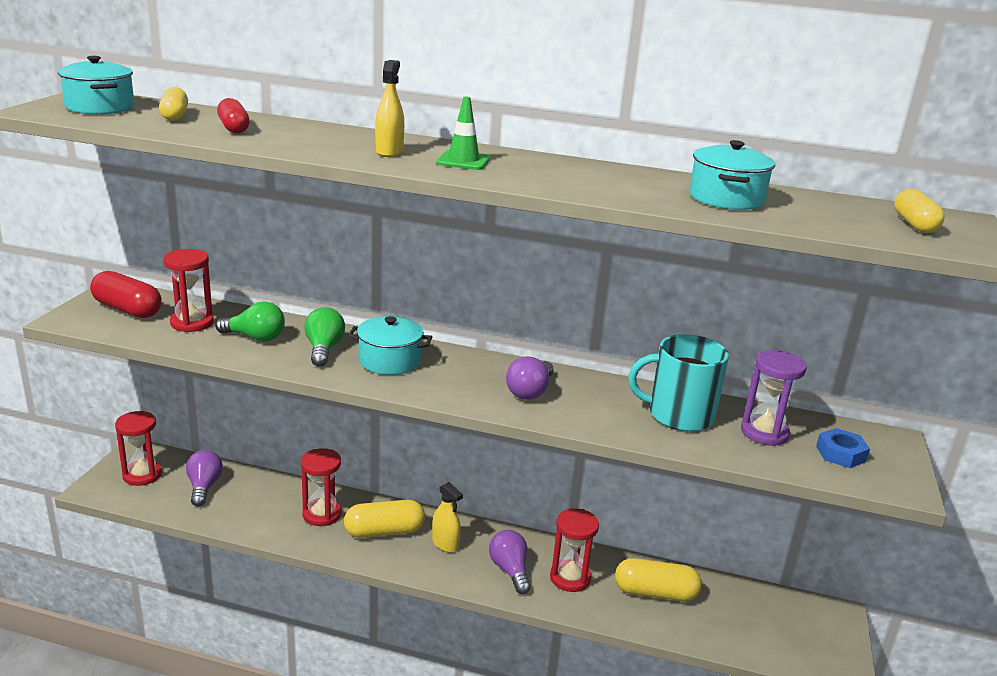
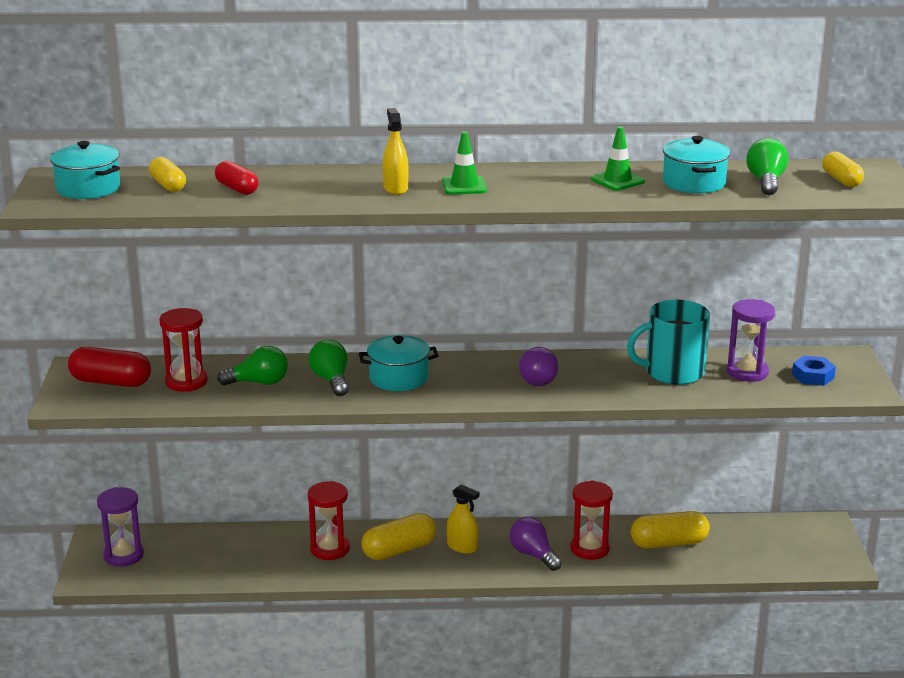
camera: 15 degrees left, 0 degrees up
(142, 475) = (123, 555): red hourglass -> purple hourglass
(204, 487) = (195, 552): purple light bulb -> none
(638, 183) = (617, 180): none -> green traffic cone
(816, 211) = (766, 182): none -> green light bulb

